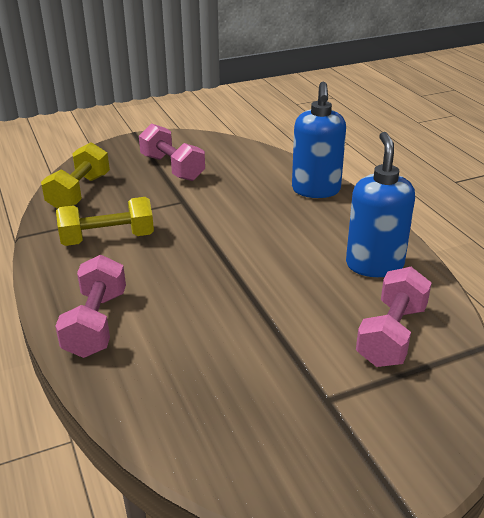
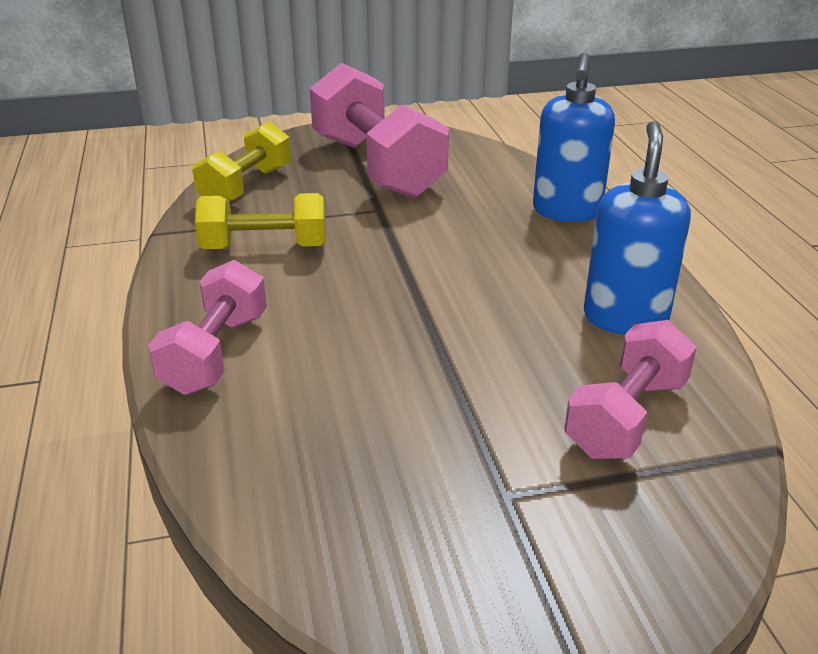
camera: 10 degrees right, 0 degrees up
(172, 168) = (377, 167): pink dumbbell -> pink dumbbell, size x1.67

